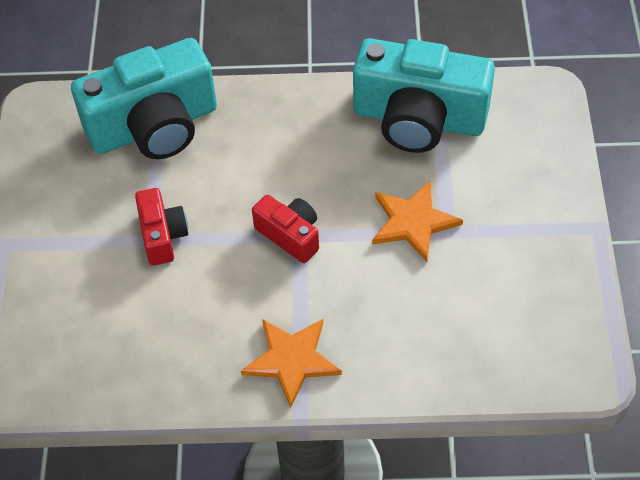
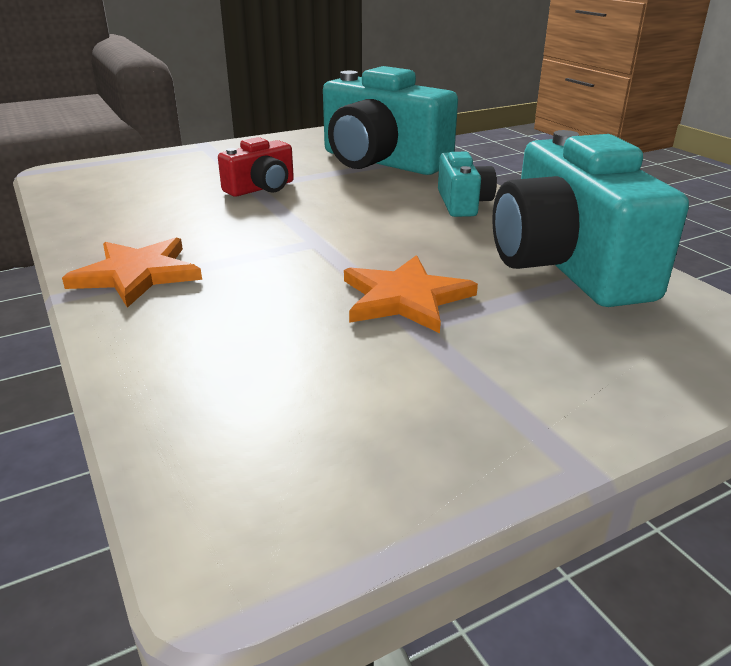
camera: 60 degrees right, 25 degrees down
(286, 118) = (462, 203): none -> turquoise camera
(290, 235) = (313, 236): red camera -> none

